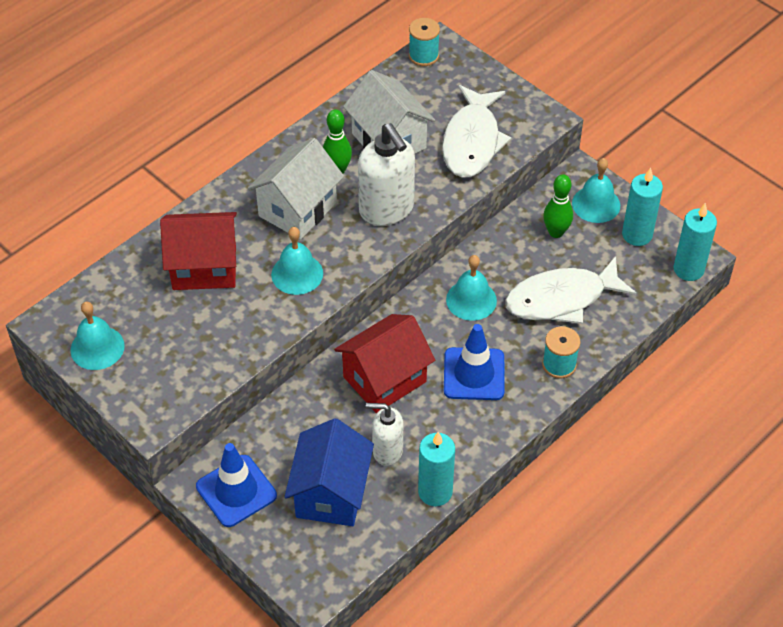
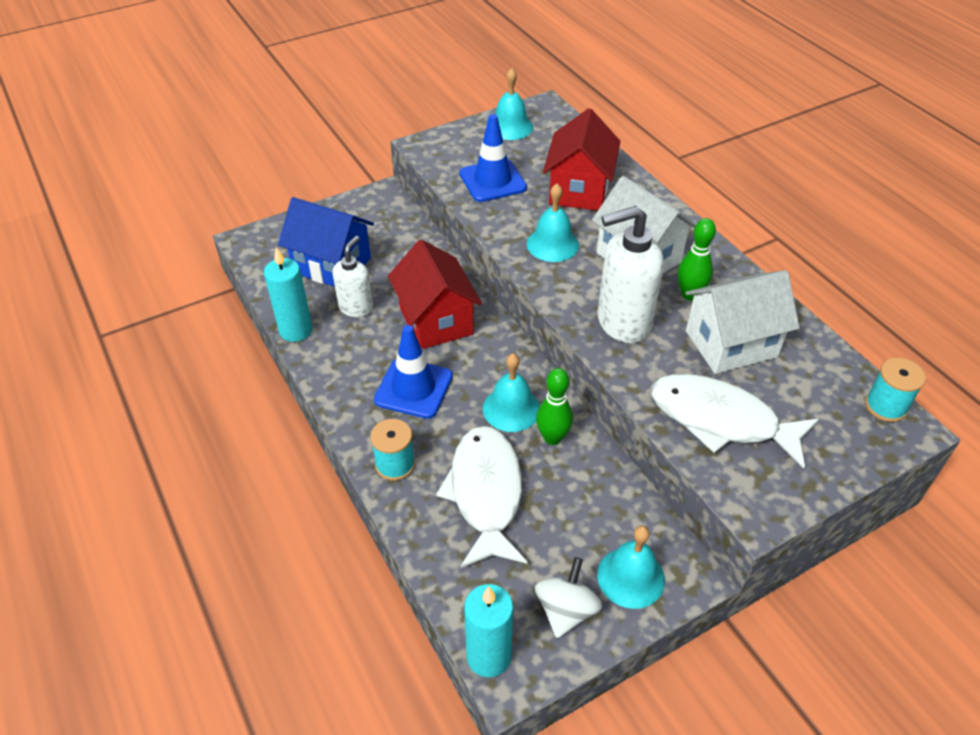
camera: 105 degrees right, 5 degrees down
(236, 491) = (364, 214): blue traffic cone -> blue traffic cone (492, 181)
(556, 232) = (591, 516): green bowling pin -> green bowling pin (552, 438)
(637, 235) = (566, 610): turquoise candle -> white spinning top

